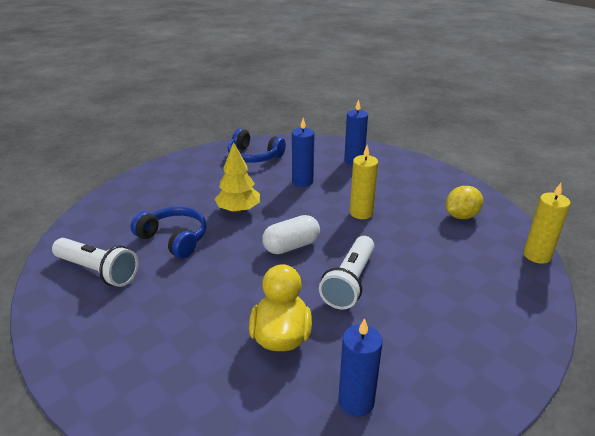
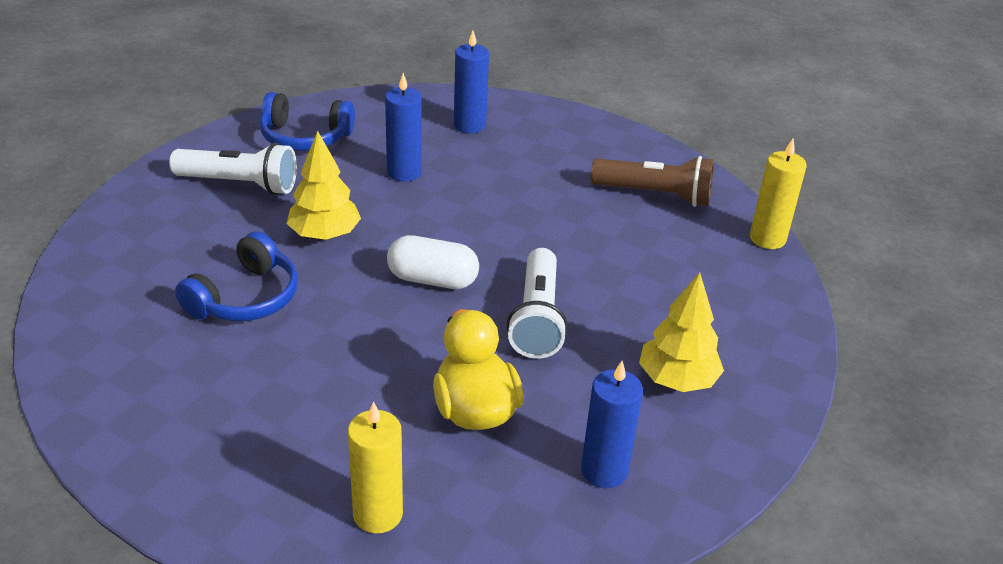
camera: 20 degrees left, 5 degrees up
(98, 271) = (150, 370): white flashlight -> white flashlight (239, 184)
(174, 239) = (245, 298): blue headphones -> blue headphones turned 105 degrees clockwise
(291, 246) = (433, 280): white capsule -> white capsule turned 60 degrees clockwise
(361, 213) = (513, 211): yellow candle -> yellow candle (378, 514)
(436, 344) = (677, 380): none -> yellow tree
(461, 216) = (655, 195): yellow lemon -> brown flashlight

